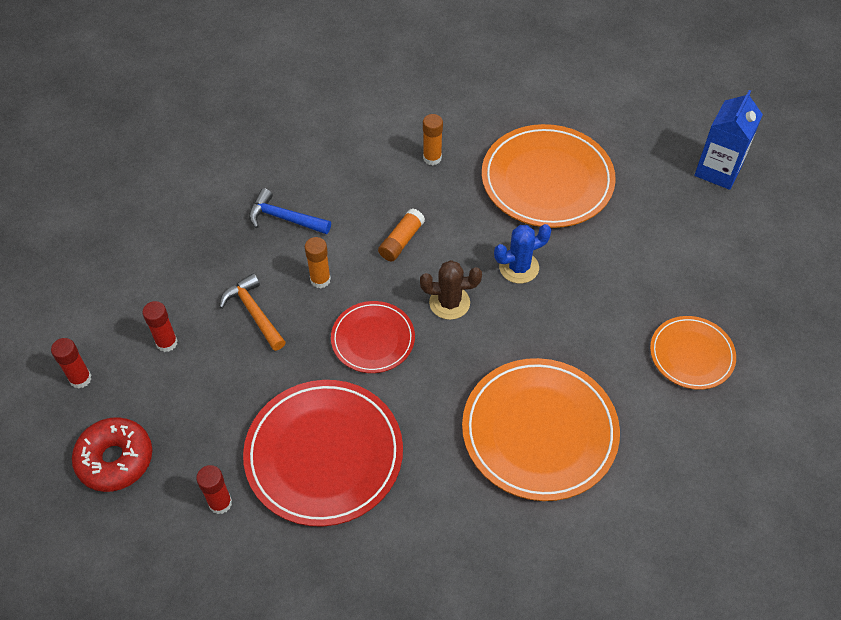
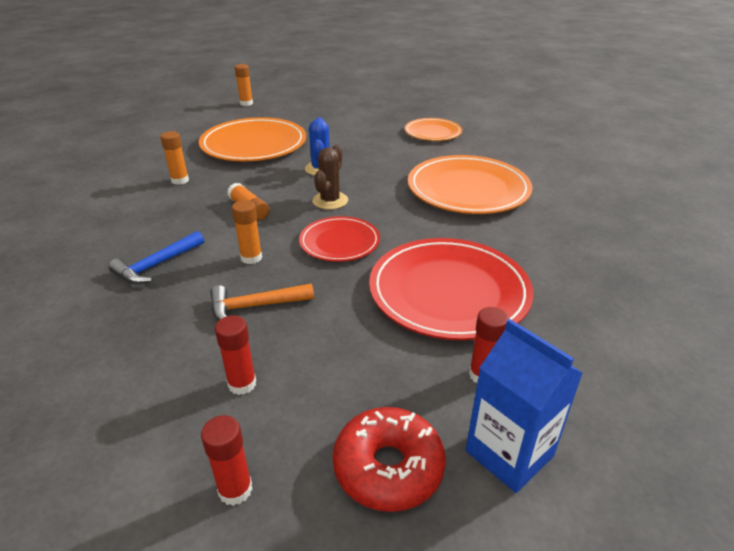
camera: 70 degrees left, 20 degrees down
(663, 118) = (246, 103): none -> orange glue stick
(718, 170) = (303, 99): blue carton -> blue carton (509, 453)

